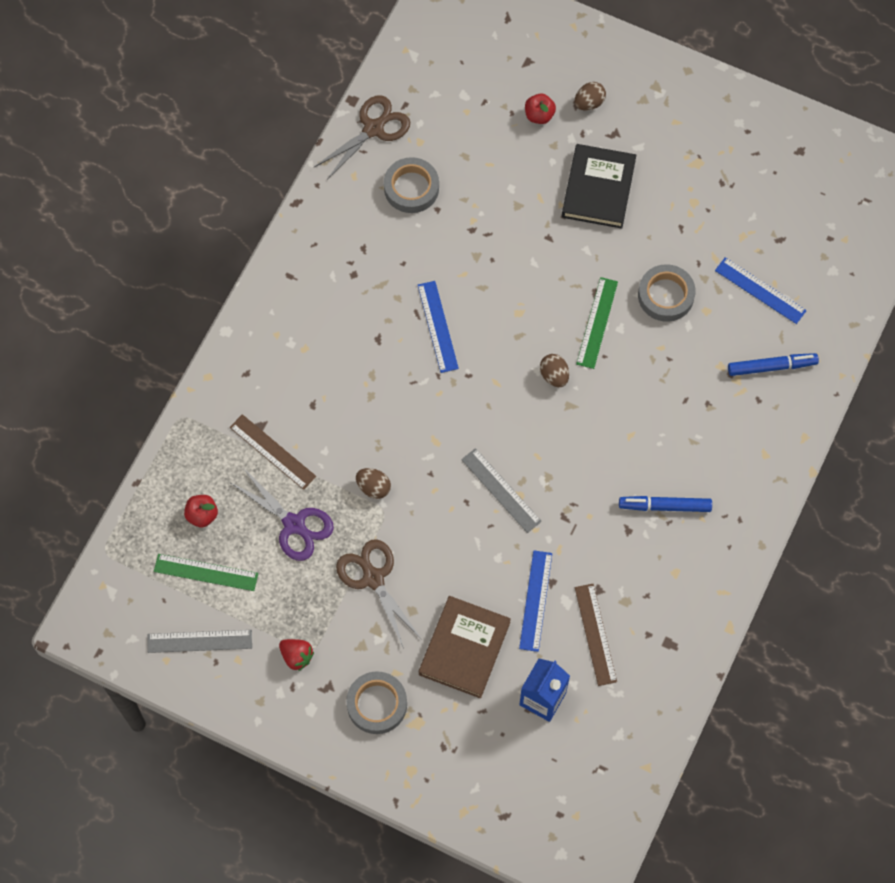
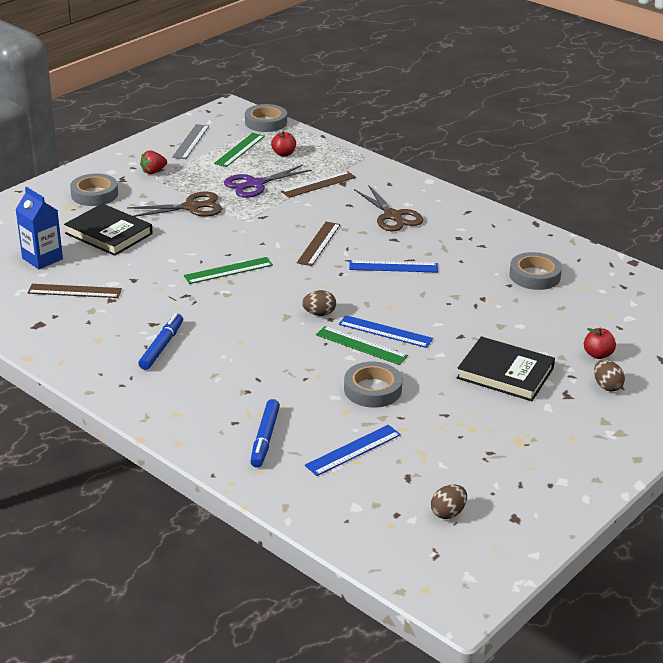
camera: 105 degrees right, 35 degrees down
(115, 565) = (266, 122): none -> grey tape
(373, 129) = (601, 267): brown scissors -> brown scissors (392, 216)
(373, 487) = (265, 218): brown egg -> brown egg (448, 513)
(413, 414) = (319, 243): none -> brown ruler
(464, 648) = (109, 234): brown book -> black book
(501, 490) = (228, 270): grey ruler -> green ruler
(536, 600) = (123, 270): blue ruler -> blue ruler (385, 331)

